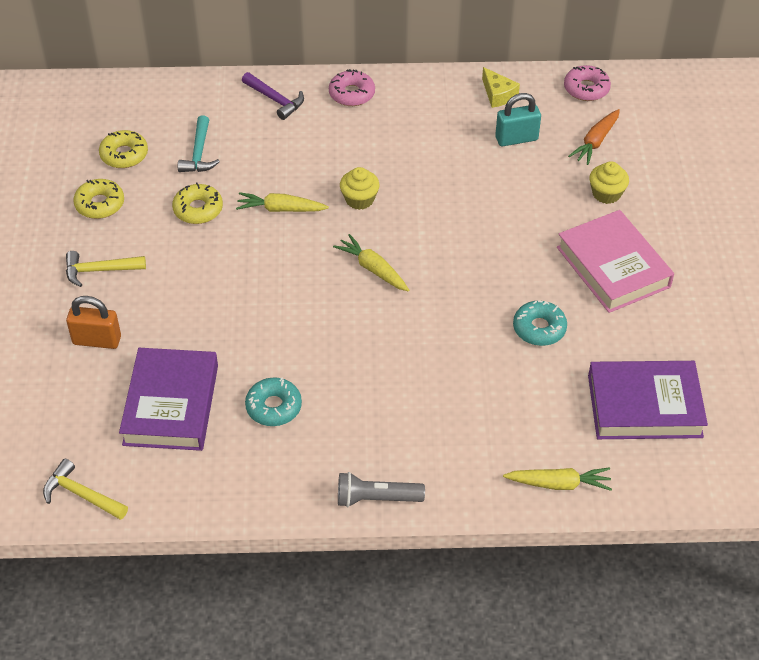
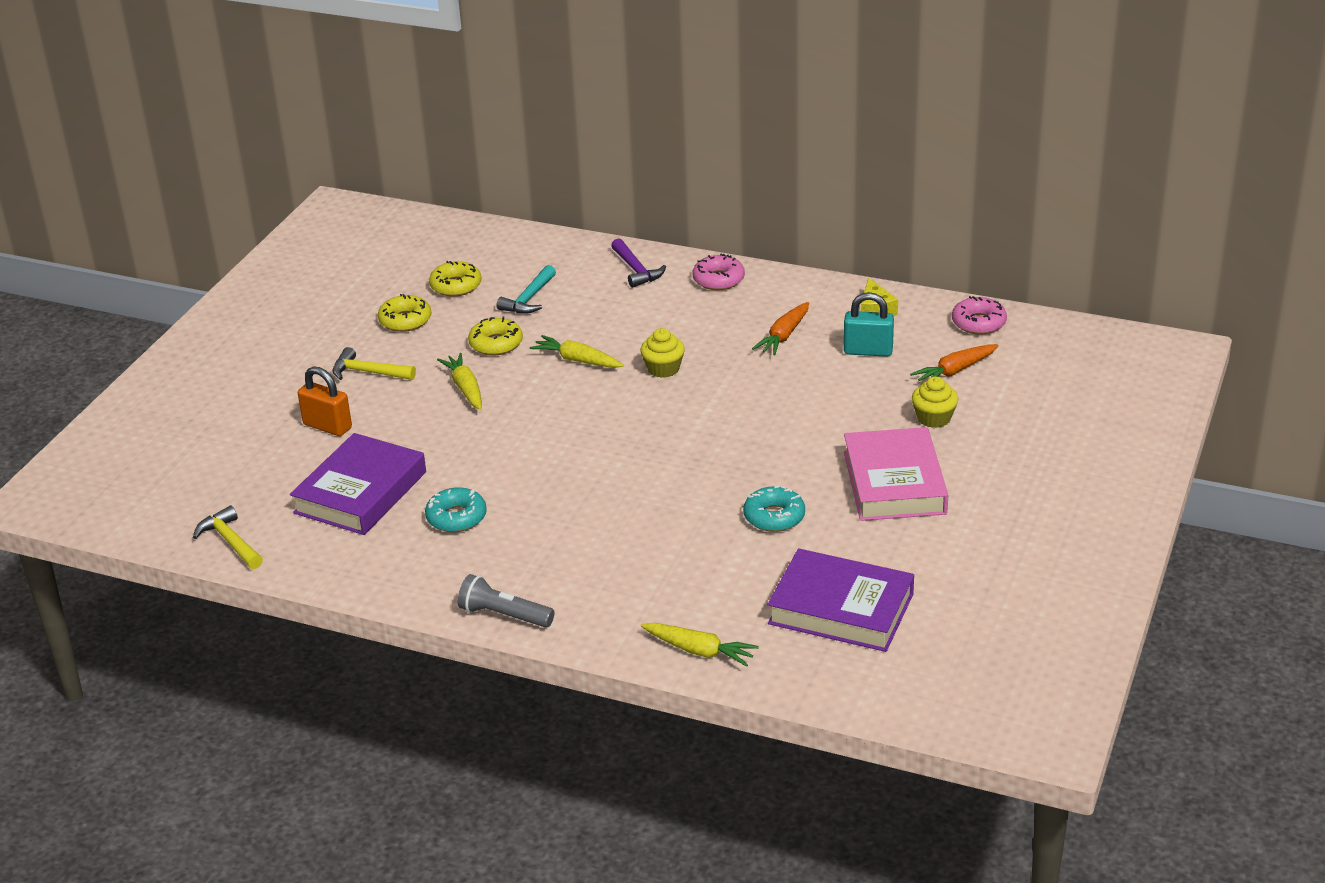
camera: 25 degrees right, 15 degrees down
(372, 269) = (635, 428): yellow carrot -> yellow carrot (465, 388)
(440, 140) = (784, 336): none -> orange carrot

